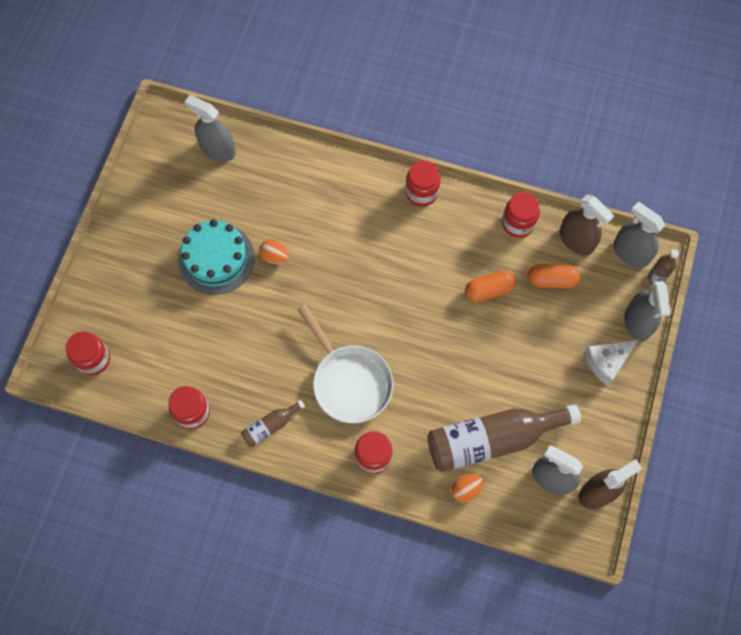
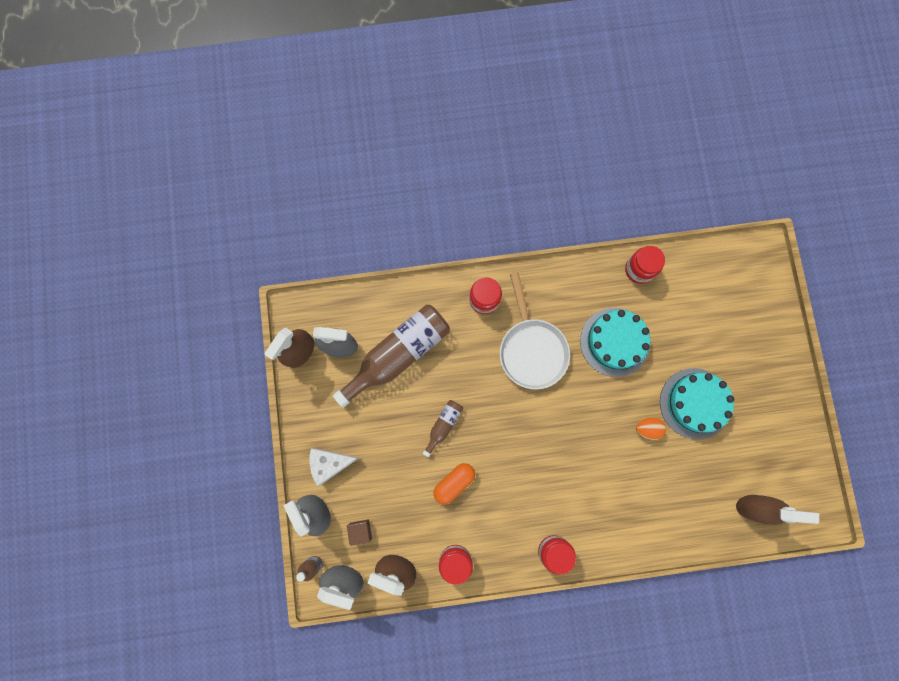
camera: 155 degrees right, 10 degrees up
(93, 359) = (739, 274): red jar -> none
(217, 149) = (754, 507): grey spray bottle -> brown spray bottle
(260, 350) = (615, 342): none -> turquoise cake
(270, 426) = (574, 286): brown bottle -> brown bottle (443, 425)
(349, 381) = (531, 349): white pan -> white pan turned 135 degrees counterclockwise
(466, 489) = (402, 307): orange egg -> none
(551, 280) = (404, 518): orange capsule -> none
(599, 287) = (360, 531): none -> brown cube
(607, 362) = (330, 464): white cheese -> white cheese turned 135 degrees counterclockwise

